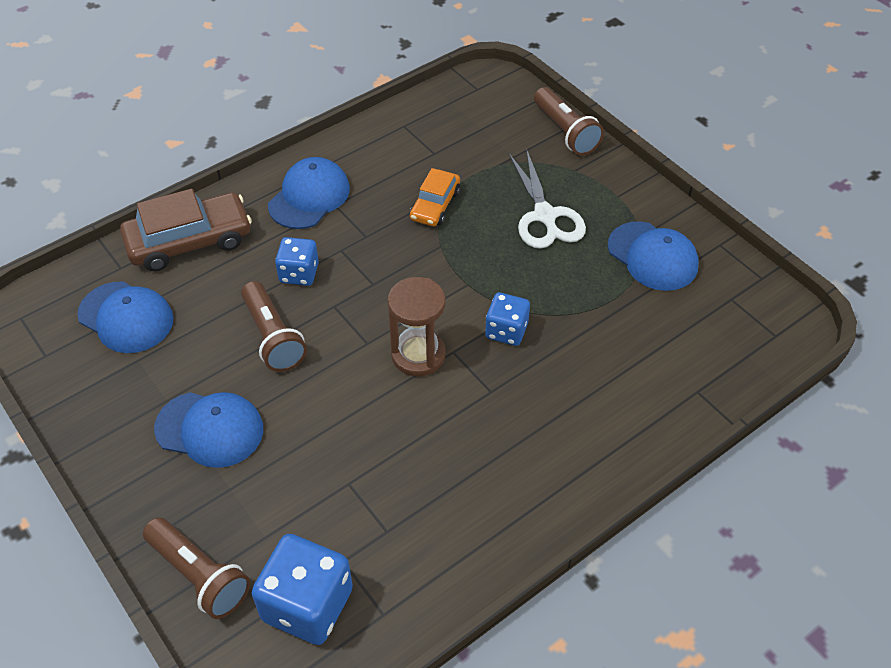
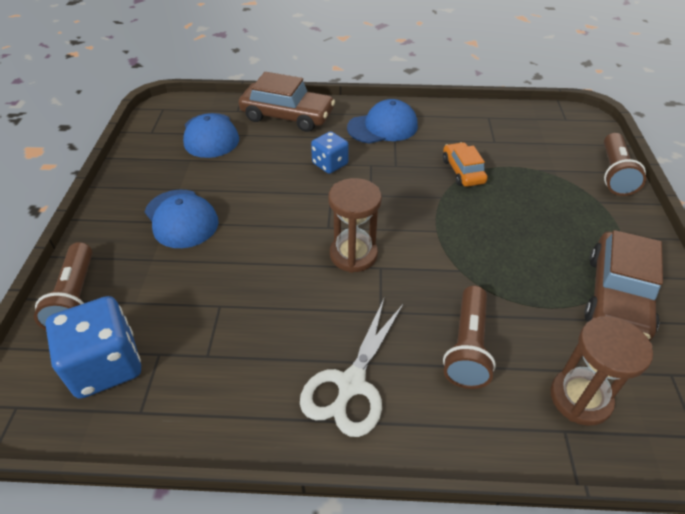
camera: 40 degrees right, 5 degrees down
(273, 337) = (274, 190): brown flashlight -> brown flashlight (467, 347)
(435, 205) = (463, 171): orange car -> orange car turned 105 degrees clockwise
(506, 331) = (435, 277): blue dice -> none
(545, 216) = (543, 219): white scissors -> white scissors (351, 384)
(652, 256) = (616, 296): blue cap -> brown car
(689, 359) = (580, 398): none -> brown hourglass

